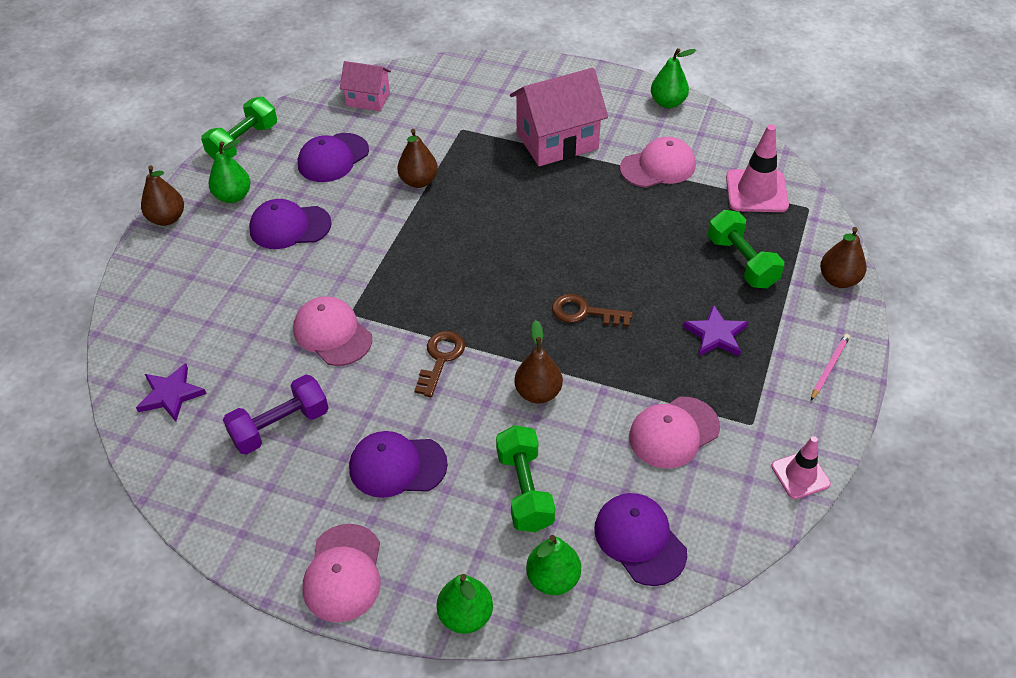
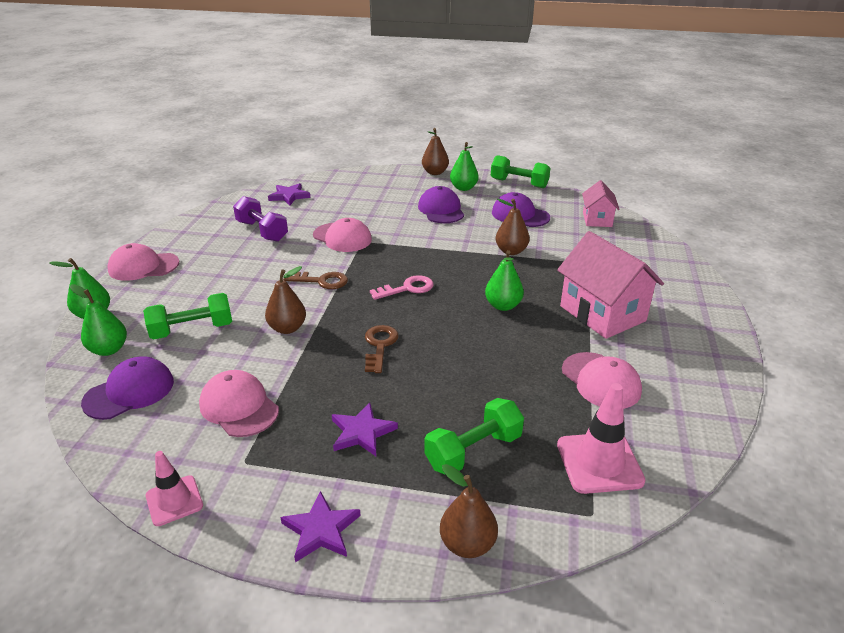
camera: 80 degrees right, 15 degrees down
(332, 334) = (342, 237): pink cap -> pink cap turned 90 degrees clockwise
(397, 466) = (224, 275): purple cap -> none
(477, 279) = (407, 288): none -> pink key
(668, 103) = (716, 383): green pear -> green pear (503, 306)
(829, 367) = (321, 530): pink pencil -> purple star

